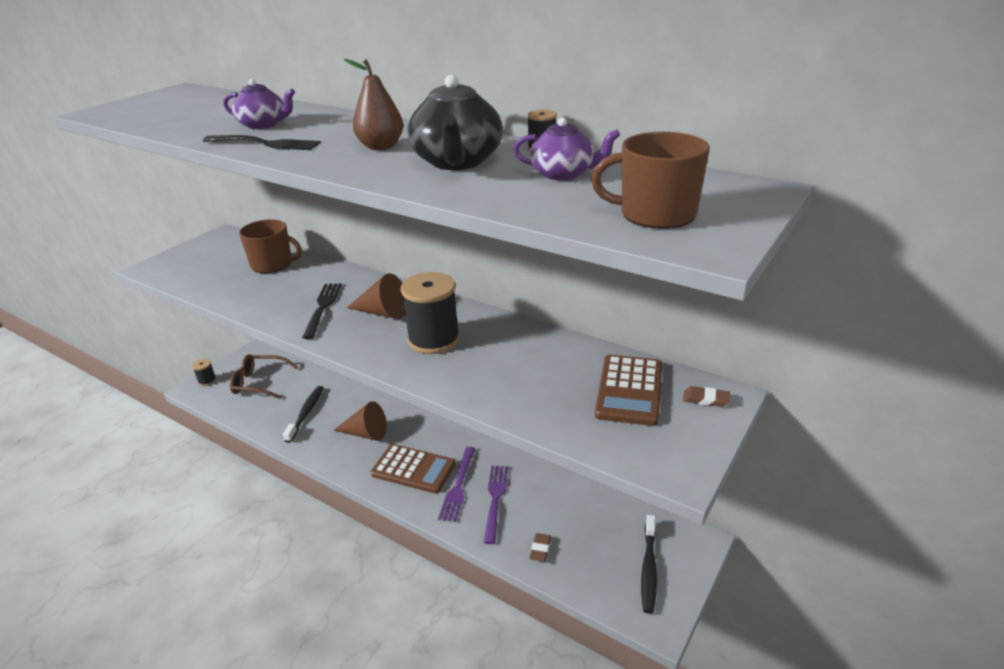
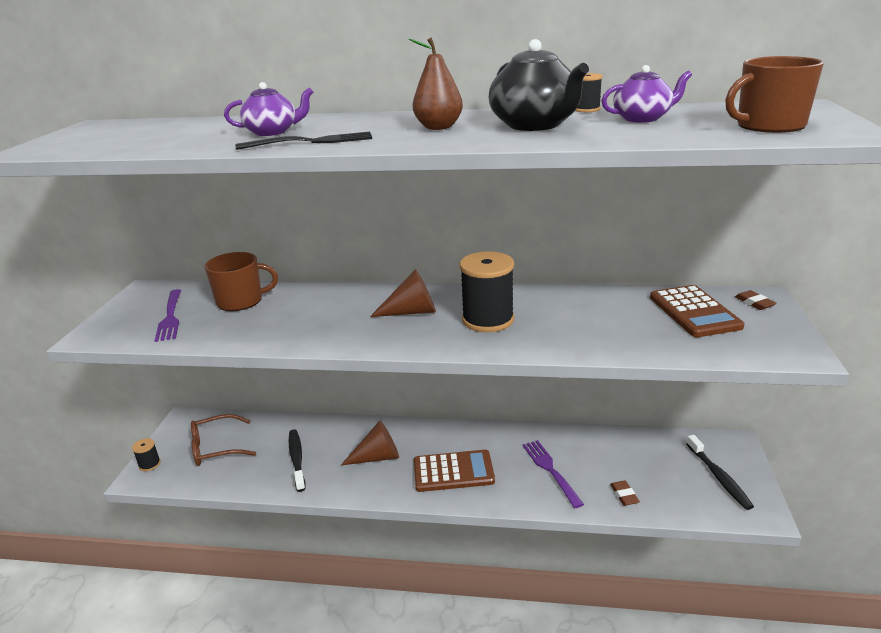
camera: 25 degrees left, 5 degrees down
(323, 307) = (345, 322): black fork -> none
(458, 486) = (508, 471): purple fork -> purple fork (170, 317)
(705, 399) = (754, 303): brown eraser -> brown eraser turned 75 degrees clockwise

